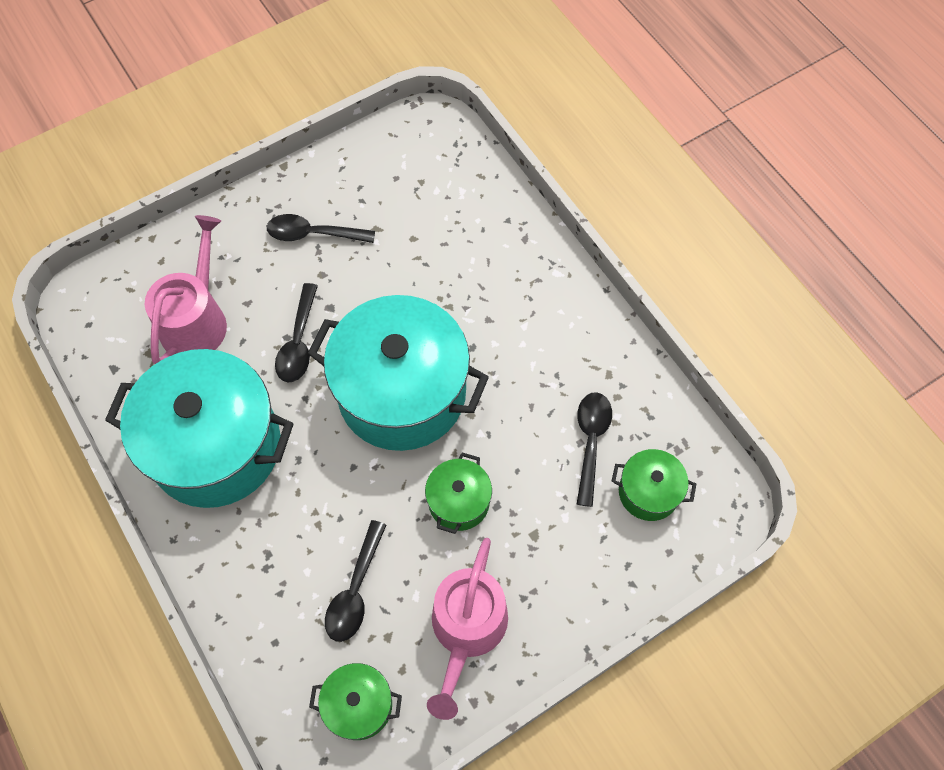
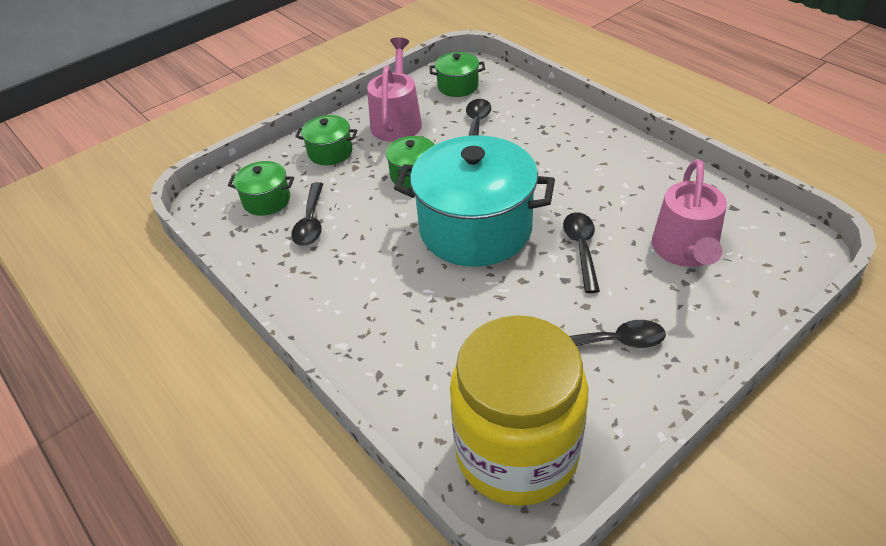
camera: 175 degrees right, 20 degrees down
(216, 446) = (614, 175): turquoise pot -> none
(424, 158) = (516, 452): none -> yellow jar
(567, 575) = (330, 152): none -> green pot

